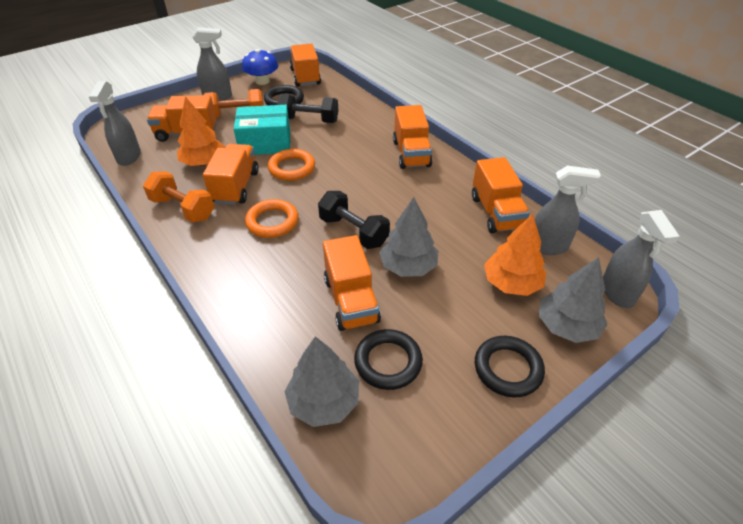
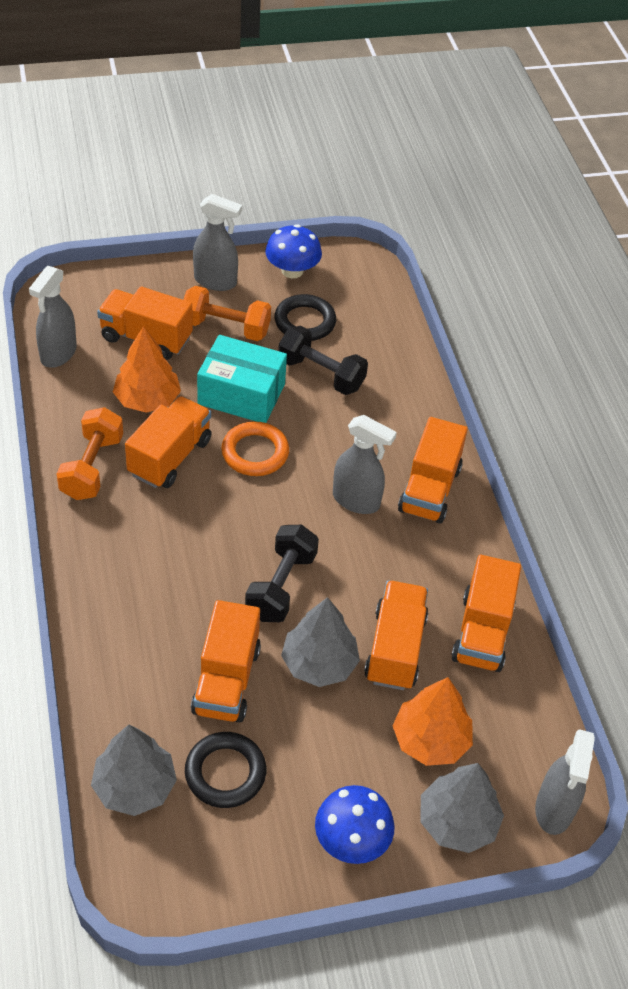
camera: 20 degrees right, 5 degrees up
(183, 209) = (92, 467): orange dumbbell -> orange dumbbell turned 45 degrees clockwise
(272, 222) = (190, 531): orange ring -> none
(305, 77) = (359, 284): orange truck -> orange truck (395, 648)
(353, 231) = (281, 586): black dumbbell -> black dumbbell turned 45 degrees clockwise
(508, 369) = (351, 840): black ring -> blue mushroom
(548, 247) = (514, 710): grey spray bottle -> grey spray bottle (356, 501)

